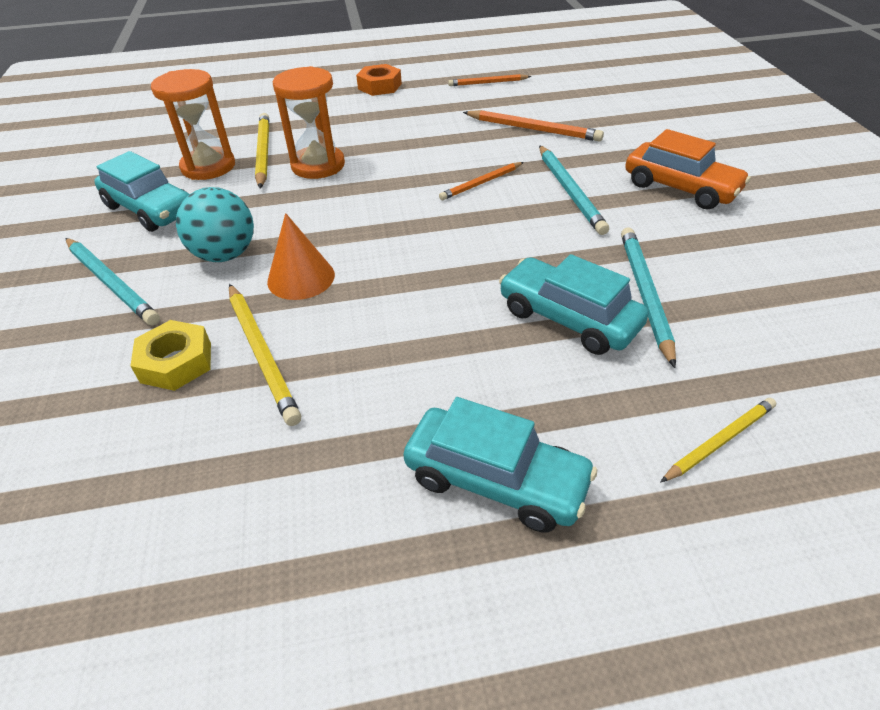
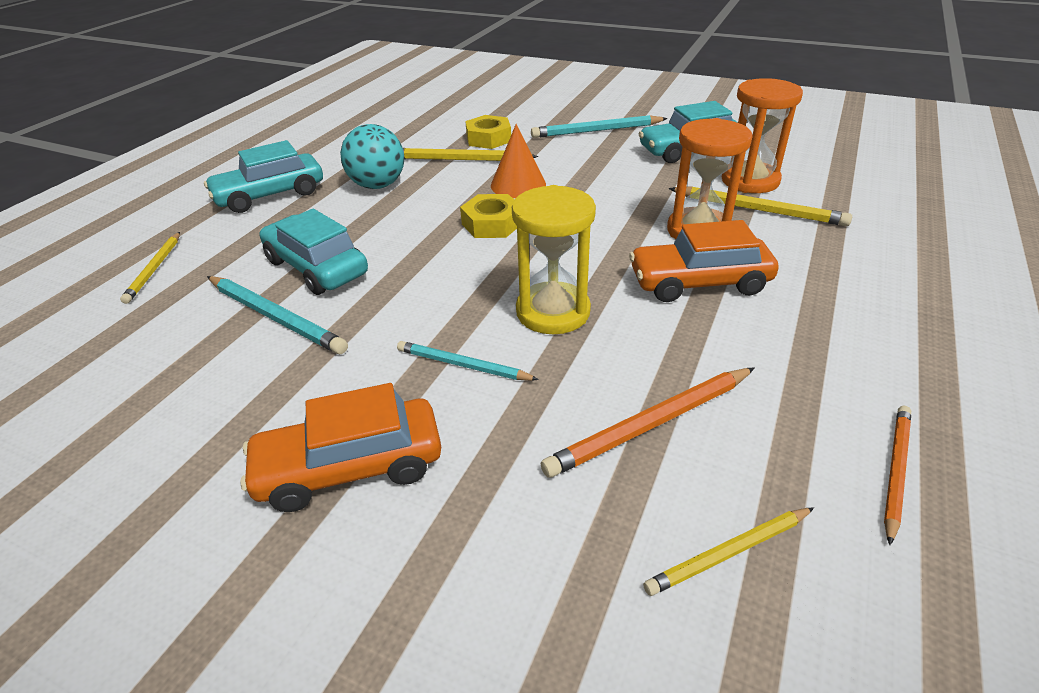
camera: 125 degrees right, 5 degrees down
(225, 255) = (584, 166): turquoise ball -> turquoise ball (378, 185)
(380, 86) = (937, 340): orange nut -> none
(390, 149) = (699, 282): none -> orange car
(394, 258) = (492, 224): none -> yellow nut
(481, 183) = (553, 312): orange pencil -> yellow hourglass
(568, 318) = (316, 267): turquoise car -> turquoise car turned 120 degrees counterclockwise
(570, 191) = (463, 365): turquoise pencil -> turquoise pencil, size x0.65
(575, 100) = (729, 553): none -> yellow pencil

